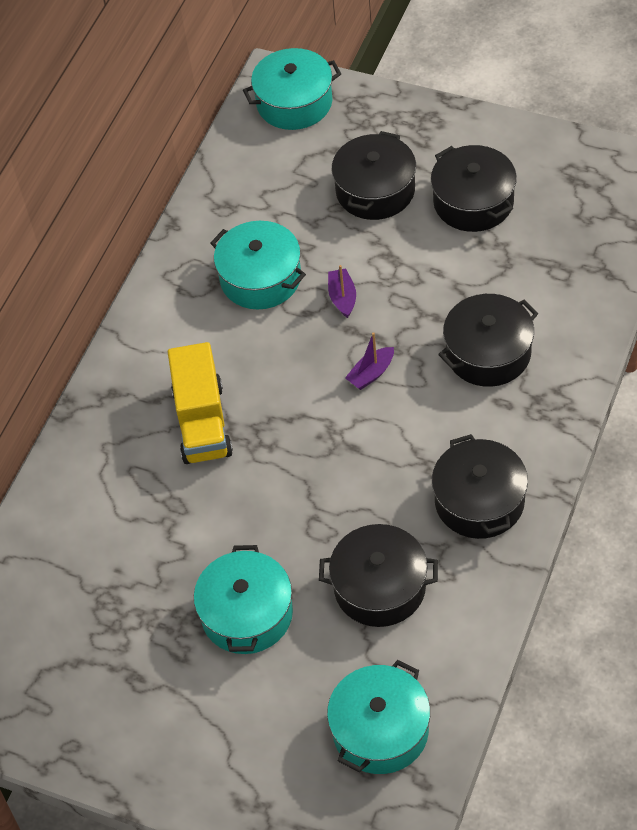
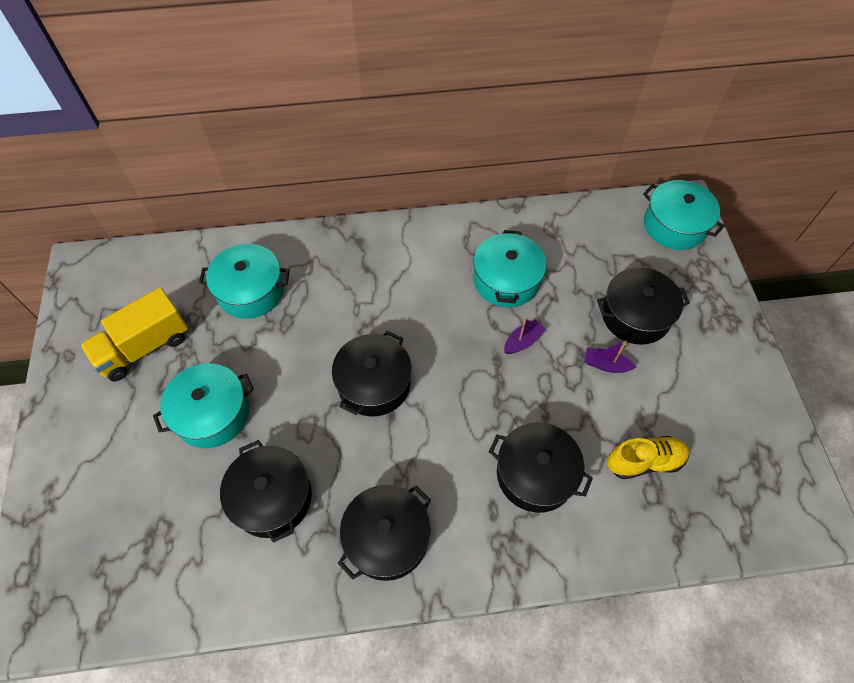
camera: 55 degrees right, 5 degrees up
(202, 422) = (362, 305): yellow truck -> yellow truck (144, 347)
(371, 374) = (465, 395): purple boat -> purple boat (605, 365)
(380, 730) = (140, 563): turquoise pot -> turquoise pot (250, 291)
(473, 202) = (675, 390): black pot -> black pot (374, 384)
(527, 262) = (644, 461): none -> yellow shoe

